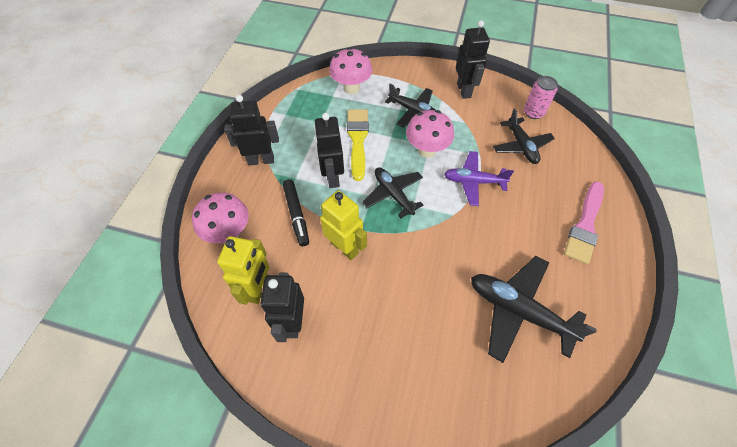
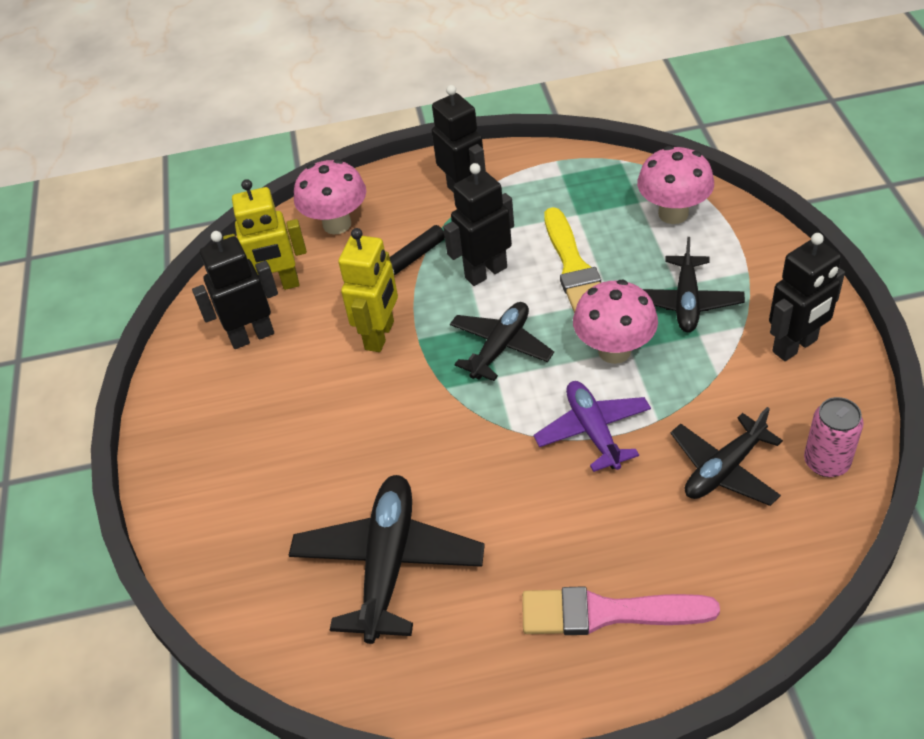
camera: 70 degrees right, 10 degrees down
(358, 140) = (573, 267): yellow brush -> yellow brush turned 105 degrees clockwise

